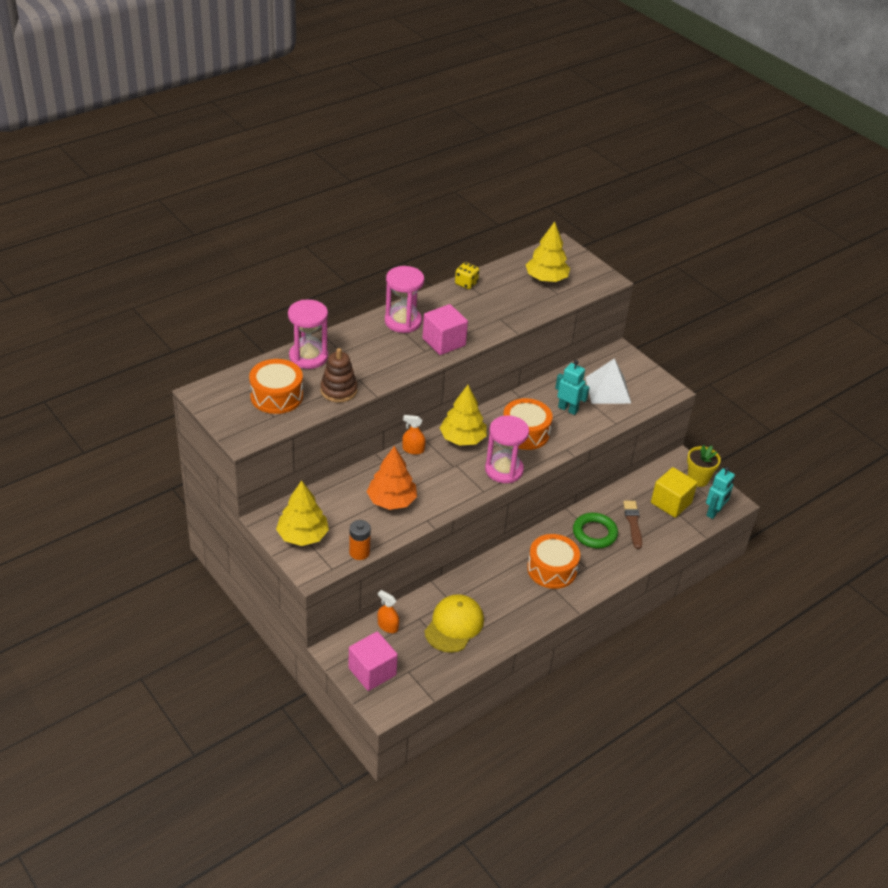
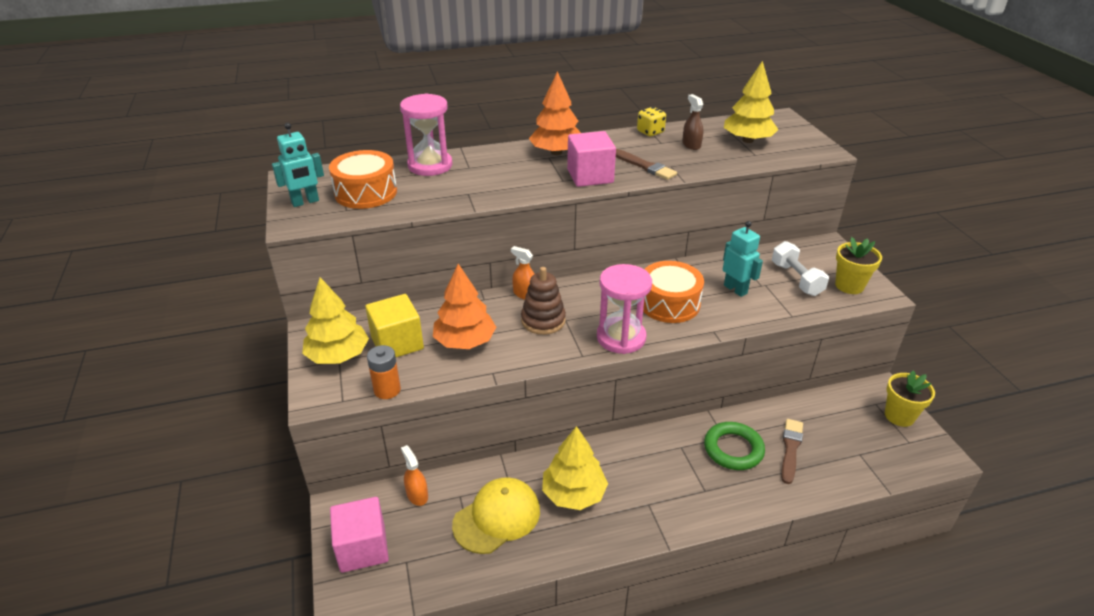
camera: 25 degrees right, 5 degrees down
(338, 390) = (436, 199): brown stacking toy -> brown stacking toy (543, 320)
(403, 321) = (556, 152): pink hourglass -> orange tree
(462, 439) = (589, 295): yellow tree -> yellow tree (573, 493)
(480, 323) = (645, 166): none -> brown brush
(505, 292) = (691, 145): none -> brown spray bottle
(552, 569) = (657, 480): orange drum -> none
(608, 390) = (796, 279): white pyramid -> white dumbbell
(647, 387) = (849, 286): none -> yellow flower pot
(671, 503) = (852, 436): yellow cube -> yellow cube (397, 343)
(714, 512) = (911, 463): turquoise robot -> turquoise robot (305, 202)

